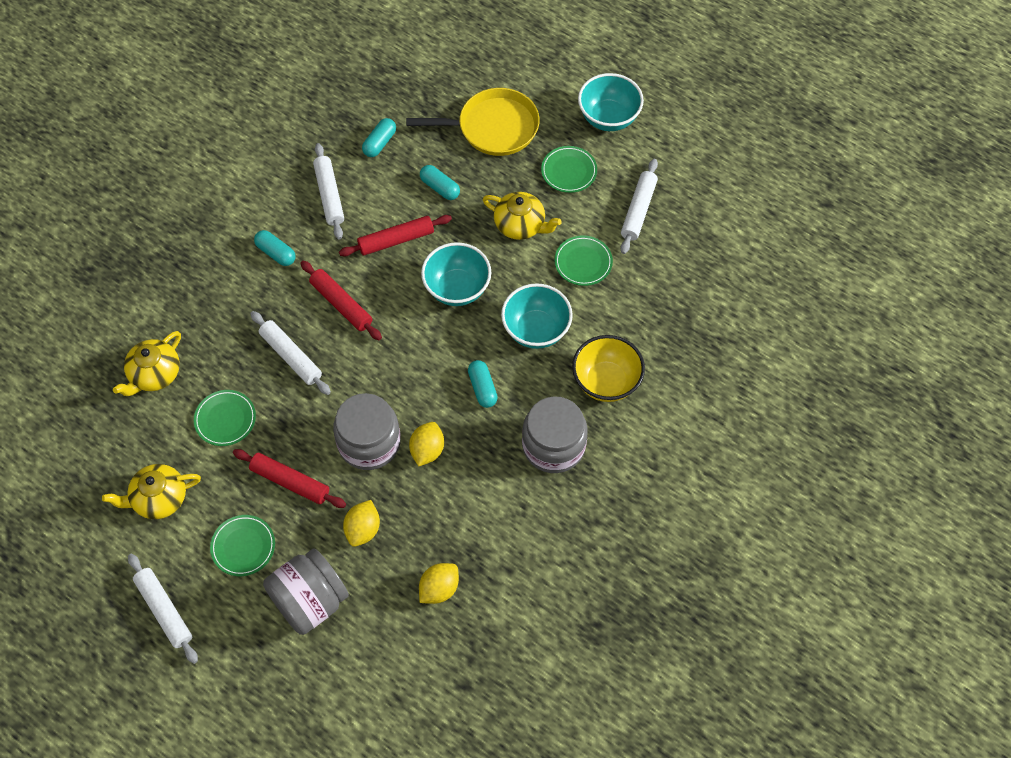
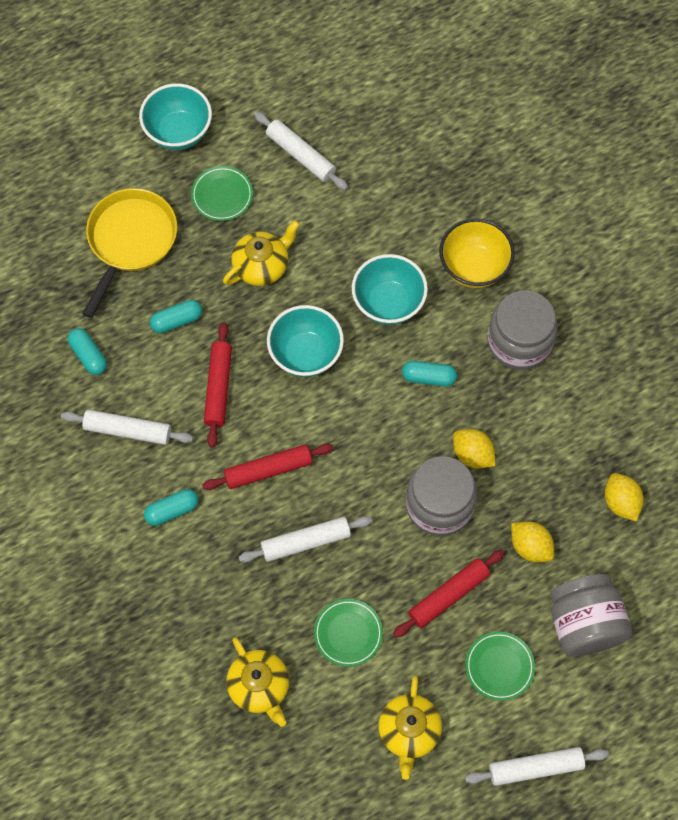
camera: 65 degrees left, 5 degrees up
(583, 262) = (334, 229): green plate -> none

